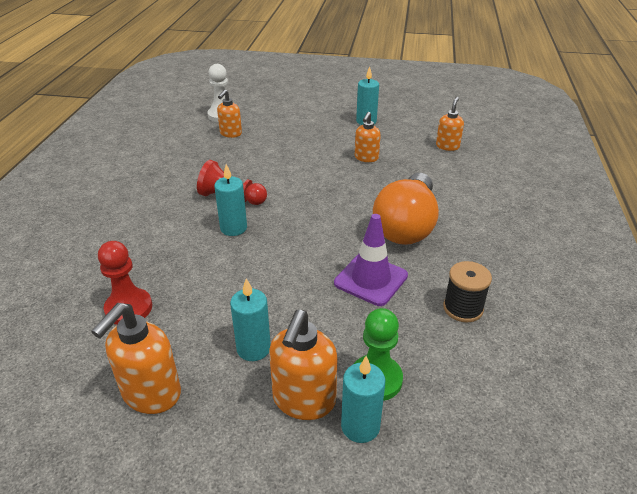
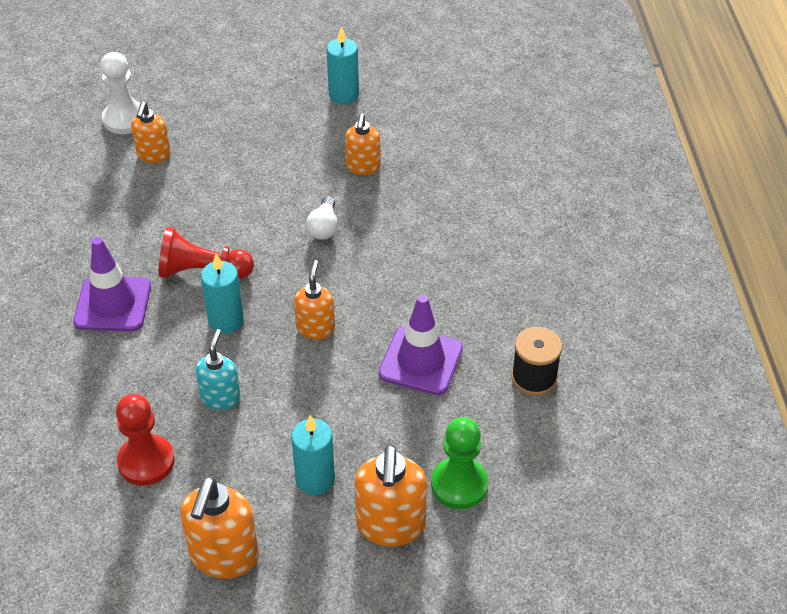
camera: 15 degrees left, 10 degrees up
(161, 206) = (113, 304): none -> purple traffic cone
(206, 275) = (220, 397): none -> turquoise soap dispenser
(326, 186) = (324, 227): none -> white light bulb
(360, 426) = (456, 539): turquoise candle -> none
(406, 226) = (444, 273): orange light bulb -> none
(447, 146) = (468, 125): orange soap dispenser -> orange soap dispenser (315, 328)

